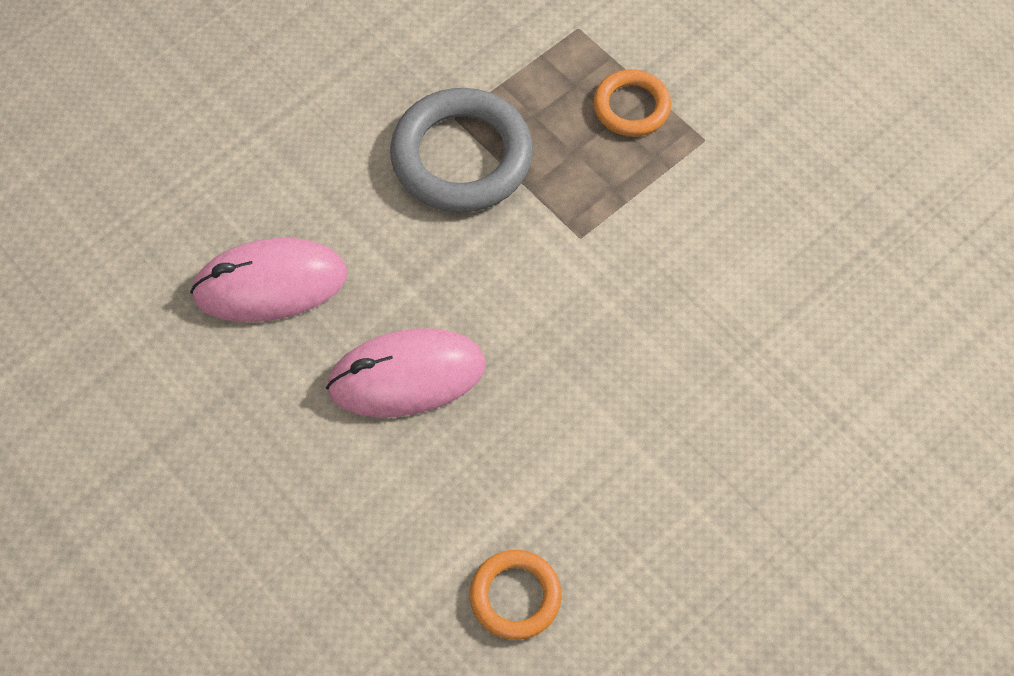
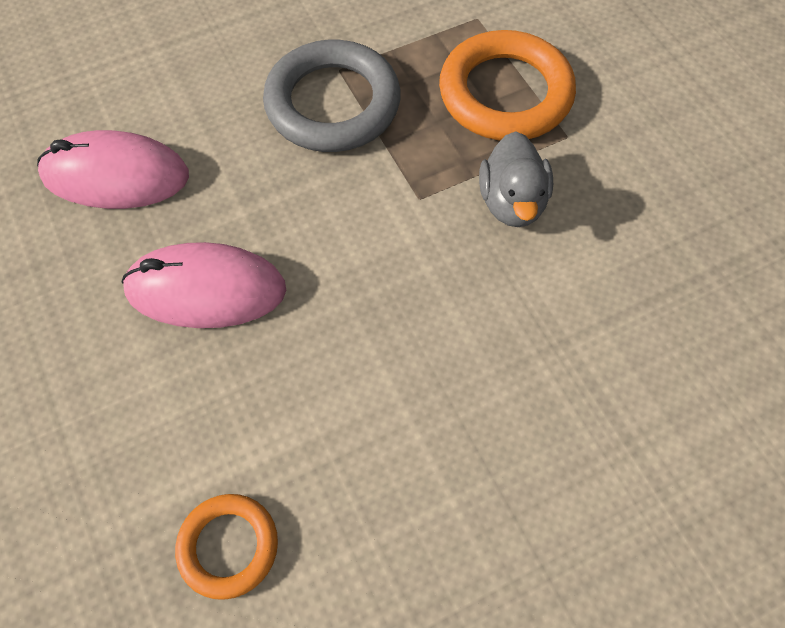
camera: 15 degrees right, 0 degrees up
(631, 107) = (505, 93): orange ring -> orange ring, size x1.79
(670, 220) = (512, 202): none -> grey duck

